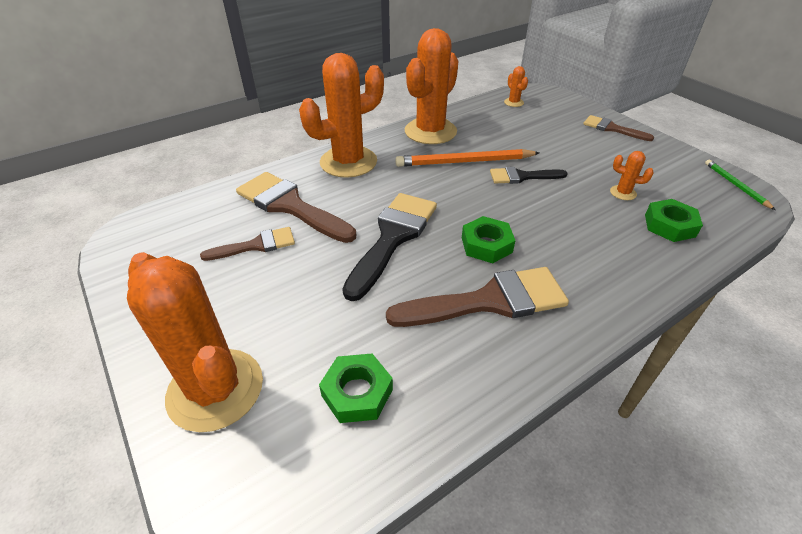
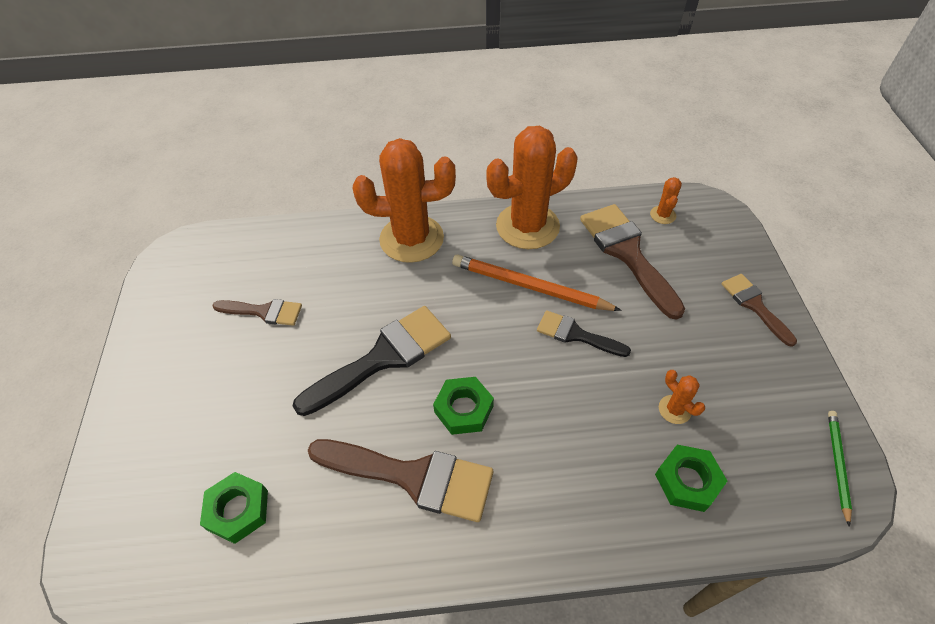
camera: 30 degrees right, 10 degrees up
(215, 389) = (146, 448): orange cactus -> none
(290, 206) = (321, 276): brown brush -> brown brush (627, 253)

